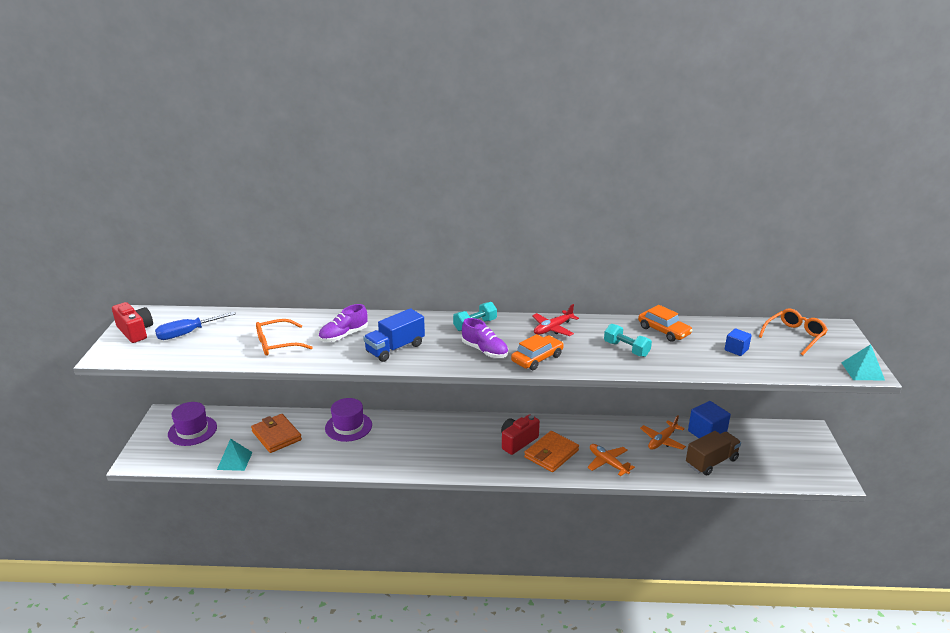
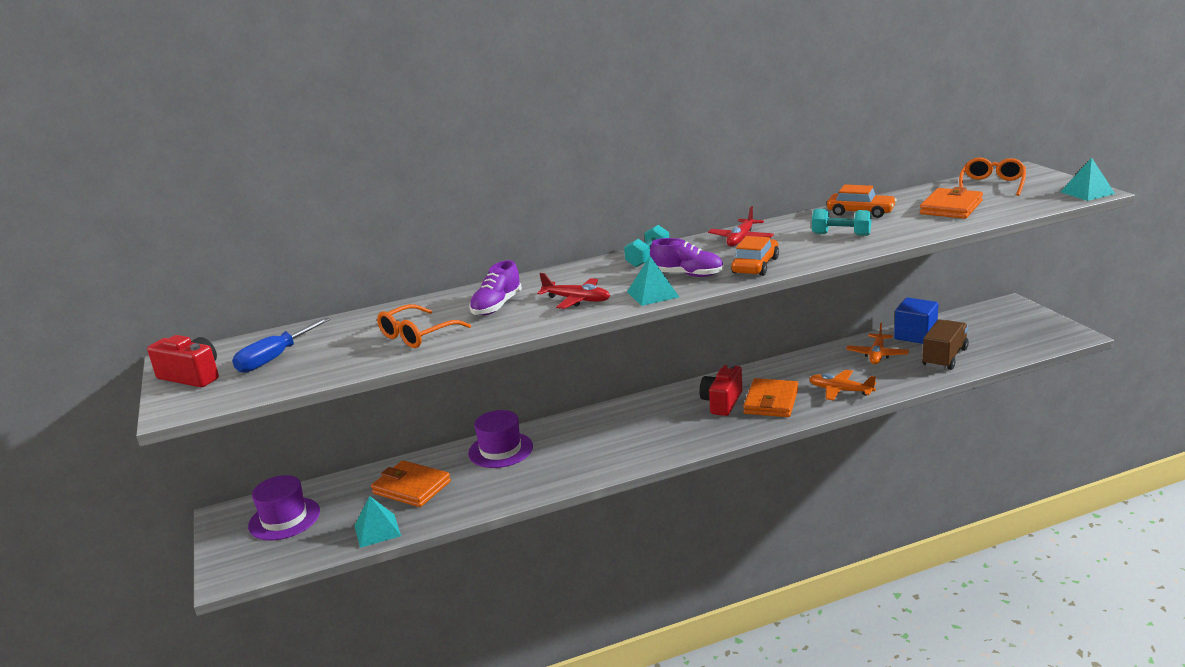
camera: 20 degrees left, 5 degrees down
(395, 348) = (577, 300): blue truck -> red plane
(445, 361) = (652, 294): none -> turquoise pyramid
(736, 349) = (951, 207): blue cube -> orange wallet

